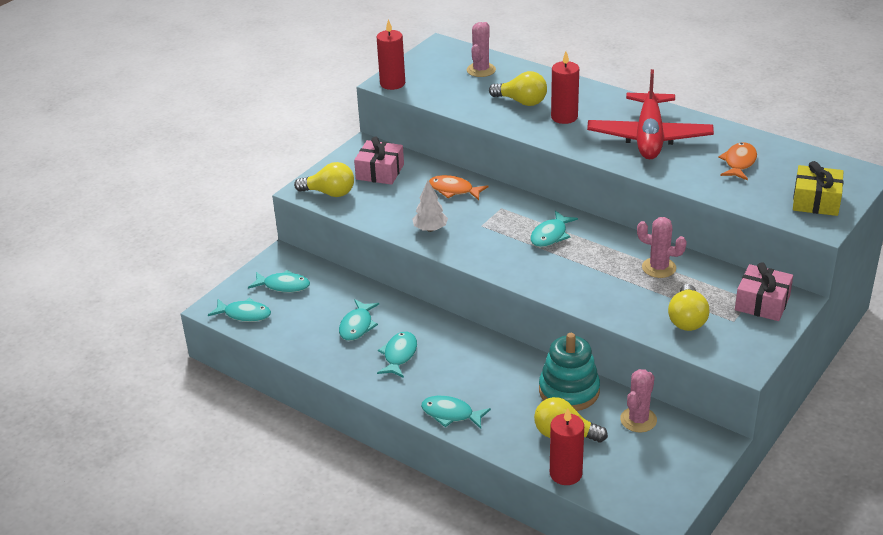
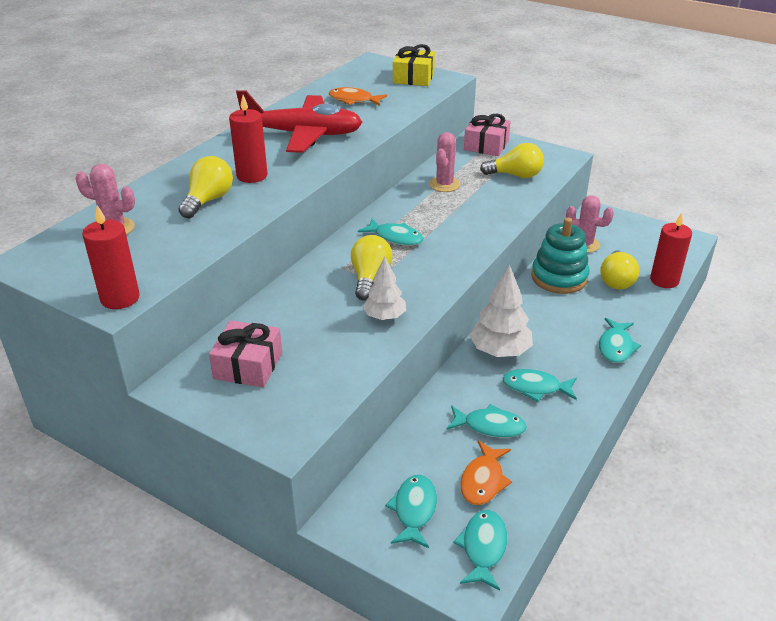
camera: 95 degrees left, 0 degrees up
(329, 193) = (295, 411): yellow light bulb -> yellow light bulb (370, 278)
(450, 339) = (500, 351): none -> white tree
(454, 190) = (302, 302): orange fish -> orange fish (483, 480)

